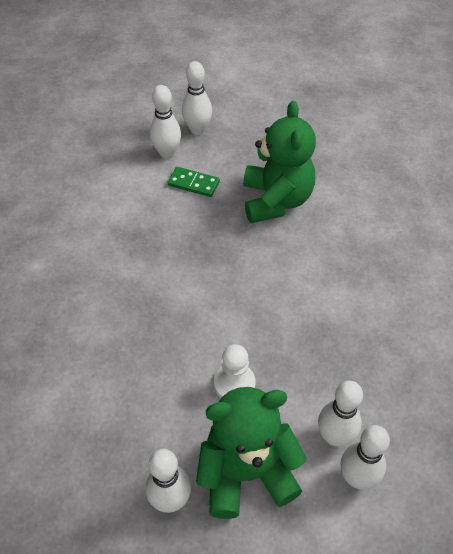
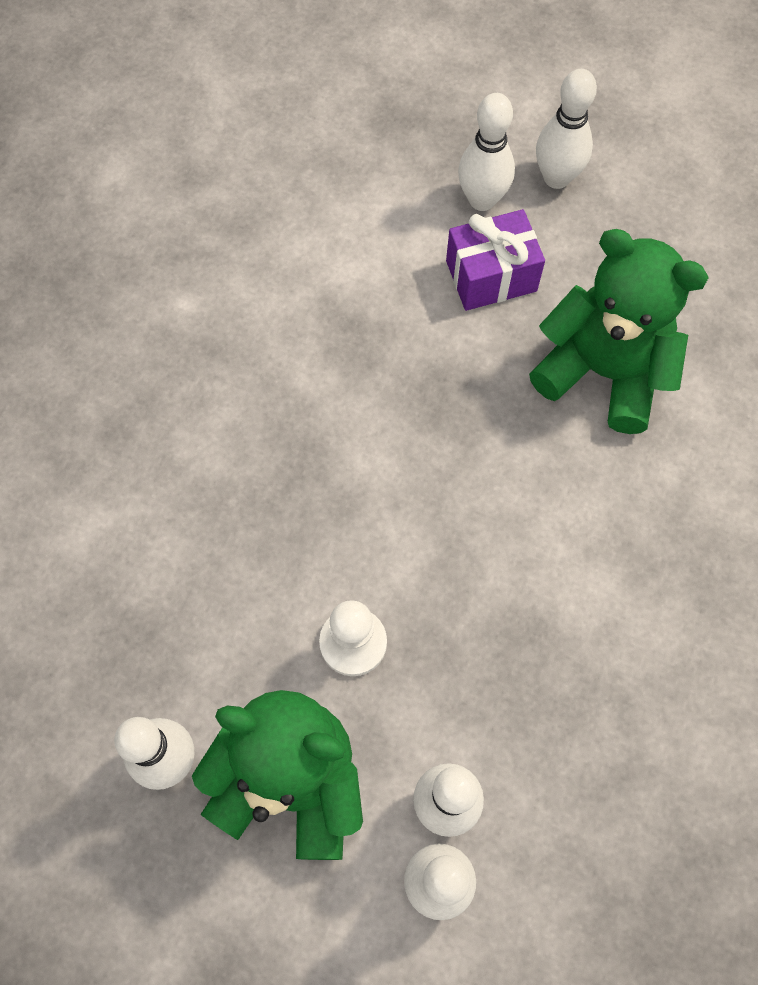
camera: 30 degrees right, 15 degrees up
(193, 183) = (491, 276): green domino -> purple gift
(276, 200) = (603, 371): green teddy bear -> green teddy bear turned 90 degrees counterclockwise

